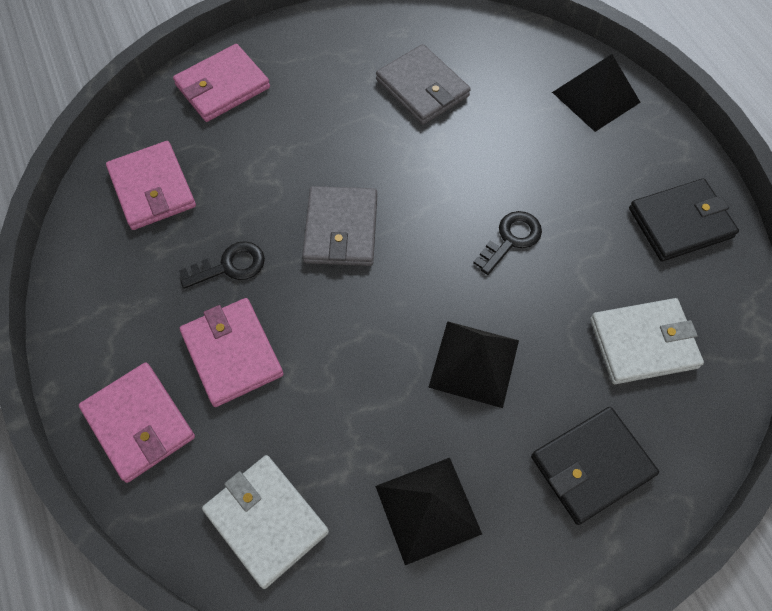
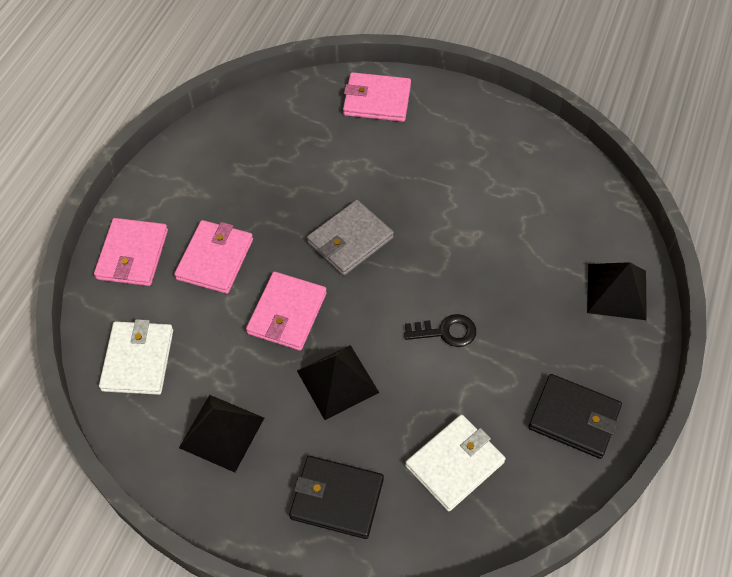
camera: 45 degrees right, 5 degrees down
(152, 188) = (272, 132): pink wallet -> pink wallet (287, 313)
(230, 266) = (266, 210): black key -> none
(422, 88) = (501, 194): grey wallet -> none
(643, 343) = (454, 464): white wallet -> white wallet turned 75 degrees counterclockwise

